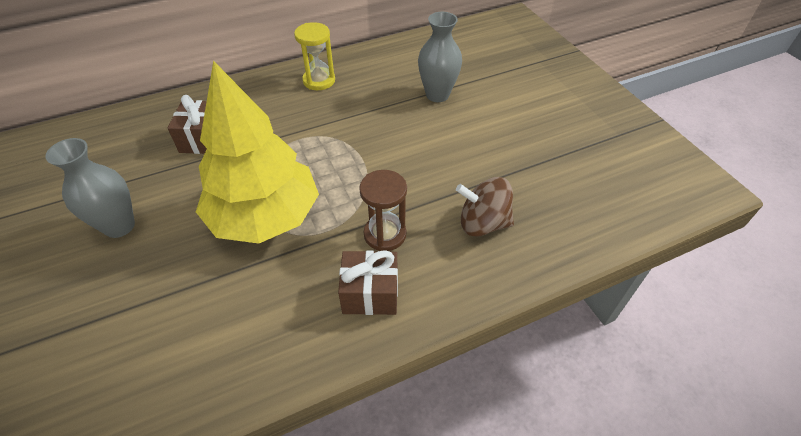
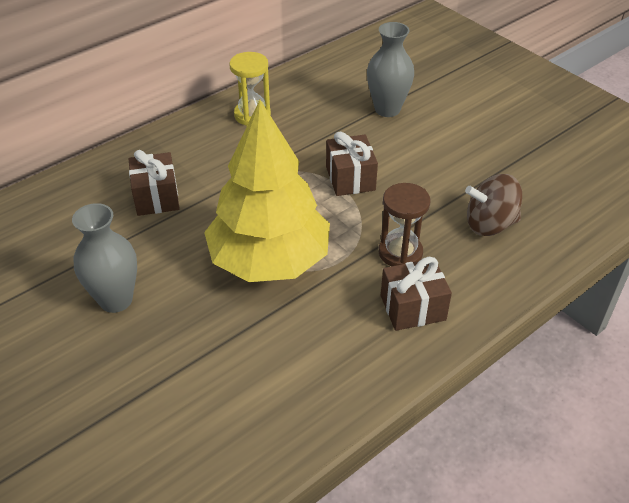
camera: 15 degrees left, 5 degrees down
(374, 153) = (350, 178): none -> brown gift

